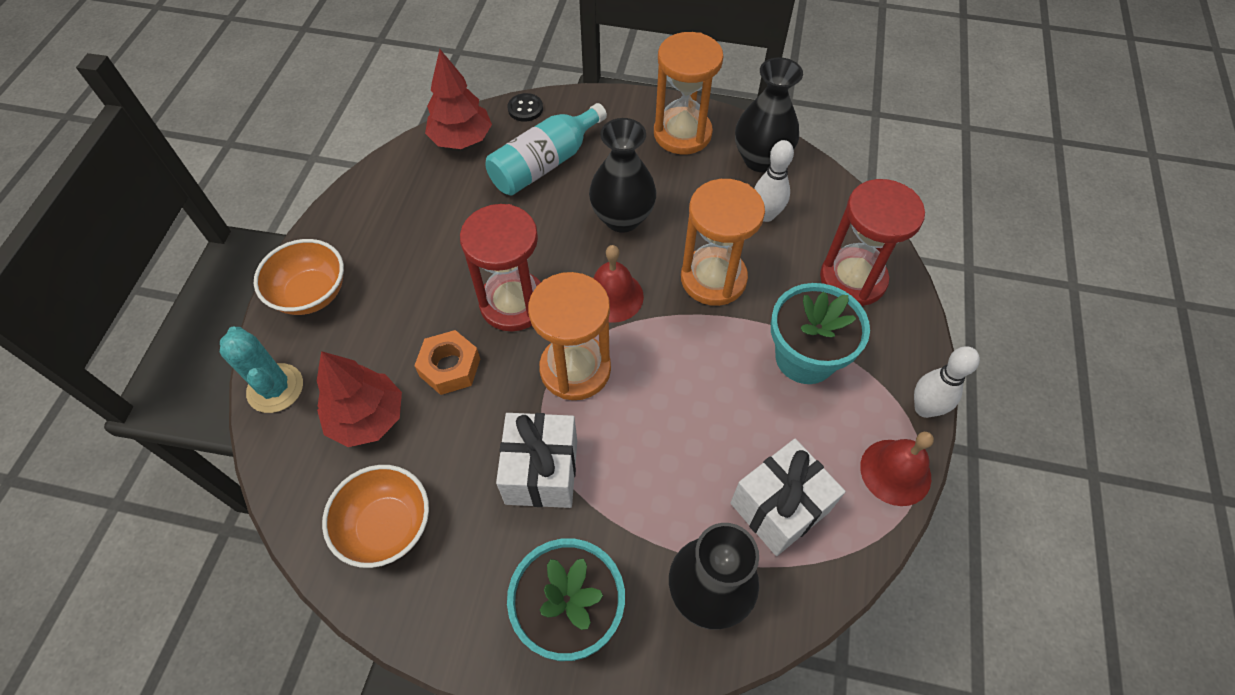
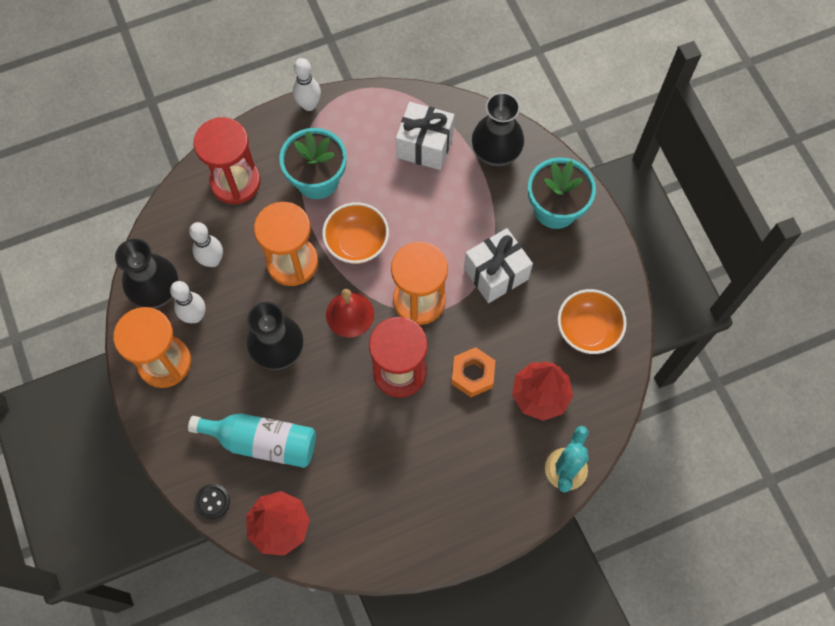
camera: 125 degrees left, 10 degrees up
(311, 294) = (489, 511): orange bowl -> orange bowl (357, 243)
(713, 174) = (195, 316): none -> white bowling pin
(895, 472) = (361, 102): red bell -> none

